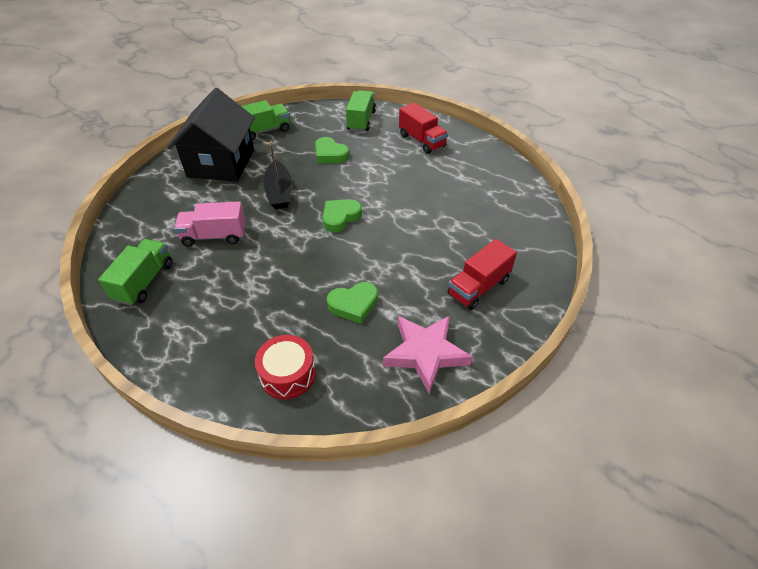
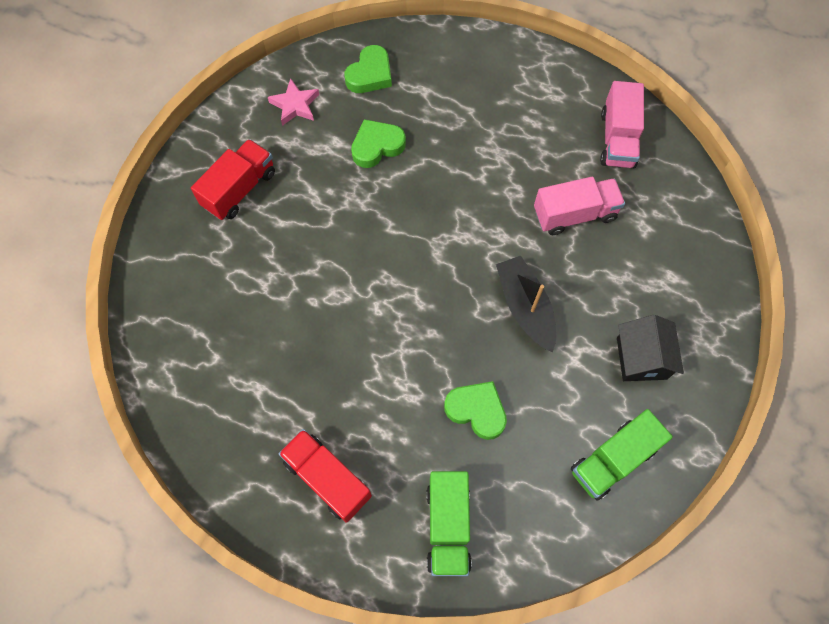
camera: 170 degrees right, 20 degrees up
(144, 282) = (617, 139): green truck -> pink truck
(221, 163) = (641, 358): black house -> black house, size x0.53
(288, 374) = (422, 67): red drum -> none
(340, 217) = (424, 272): green heart -> green heart (370, 74)
(425, 353) = (295, 105): pink star -> pink star, size x0.60

